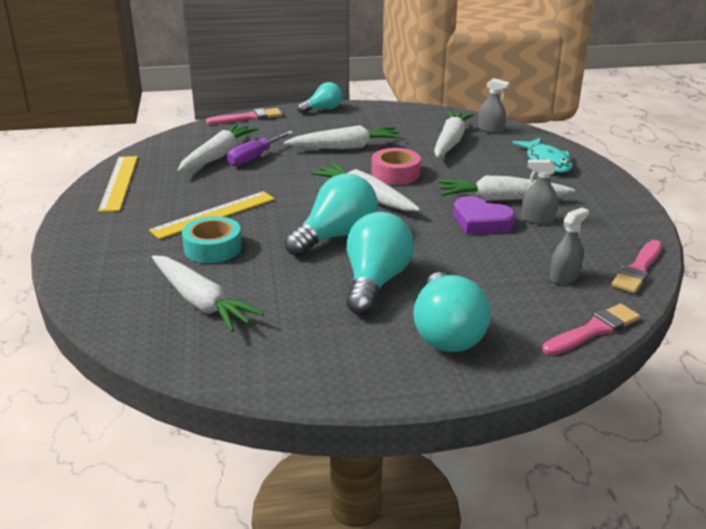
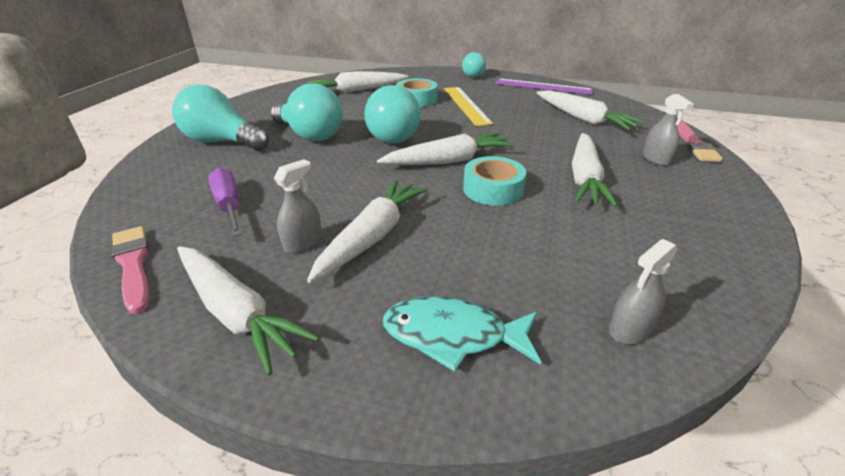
camera: 115 degrees right, 5 degrees up
(118, 183) = (543, 86): yellow ruler -> purple ruler
(255, 157) = (573, 131): purple screwdriver -> purple screwdriver (229, 206)
(323, 109) = (732, 192): turquoise light bulb -> turquoise light bulb (472, 75)
(395, 173) = (493, 189): pink tape -> turquoise tape
(450, 142) = (580, 260): white carrot -> white carrot (236, 313)
(481, 221) = (340, 204): purple heart -> none
(564, 277) = (197, 212): grey spray bottle -> grey spray bottle (655, 159)
(593, 330) = (125, 194): pink brush -> none

